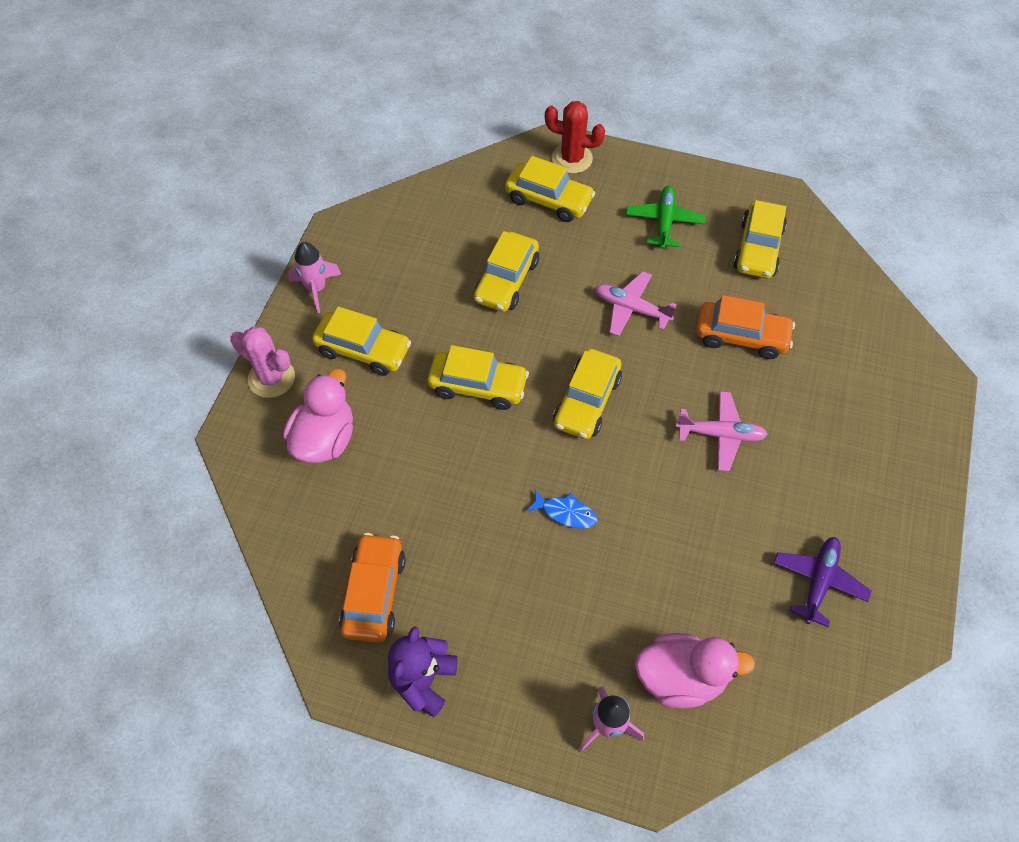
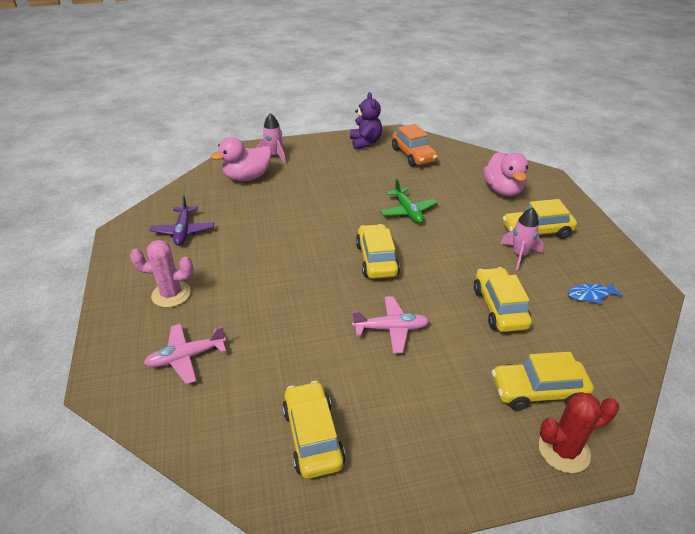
camera: 150 degrees right, 20 degrees down
(271, 378) = (565, 201): pink cactus -> pink cactus (171, 294)
(316, 289) = (608, 249): pink rocket -> pink rocket (519, 255)
(478, 386) = (450, 241): yellow car -> none
(565, 513) = (347, 208): blue fish -> blue fish (590, 295)
(664, 222) = (419, 421): green plane -> green plane (408, 211)
(720, 434) = (275, 276): pink plane -> pink plane (186, 357)
(741, 336) = (290, 345): orange car -> none

